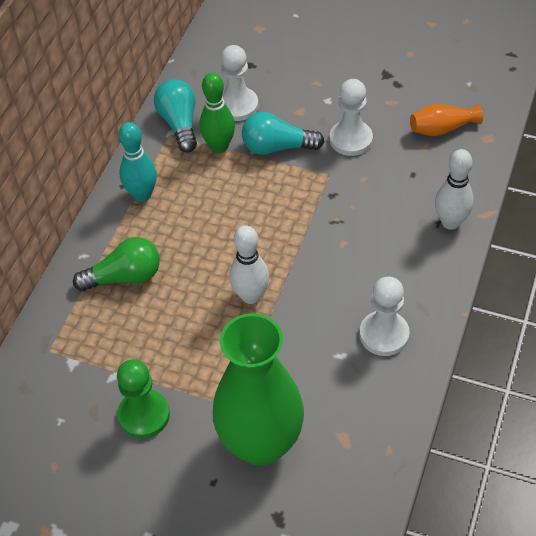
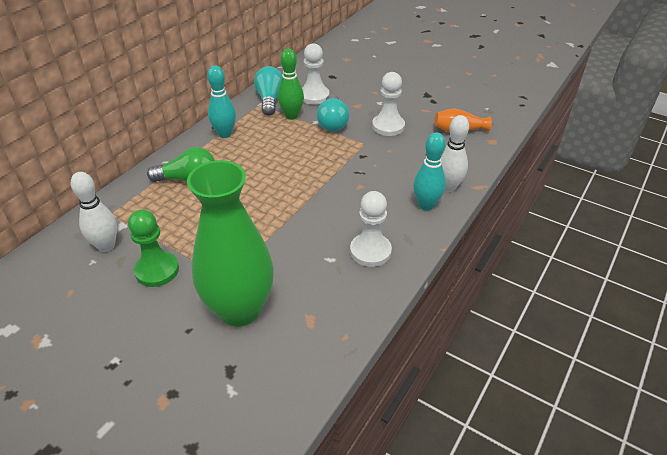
camera: 10 degrees right, 10 degrees down
(251, 296) = (275, 207): white bowling pin -> white bowling pin (106, 246)
(277, 147) = (332, 122): turquoise light bulb -> turquoise light bulb turned 105 degrees counterclockwise
(431, 255) = (426, 205): none -> turquoise bowling pin

